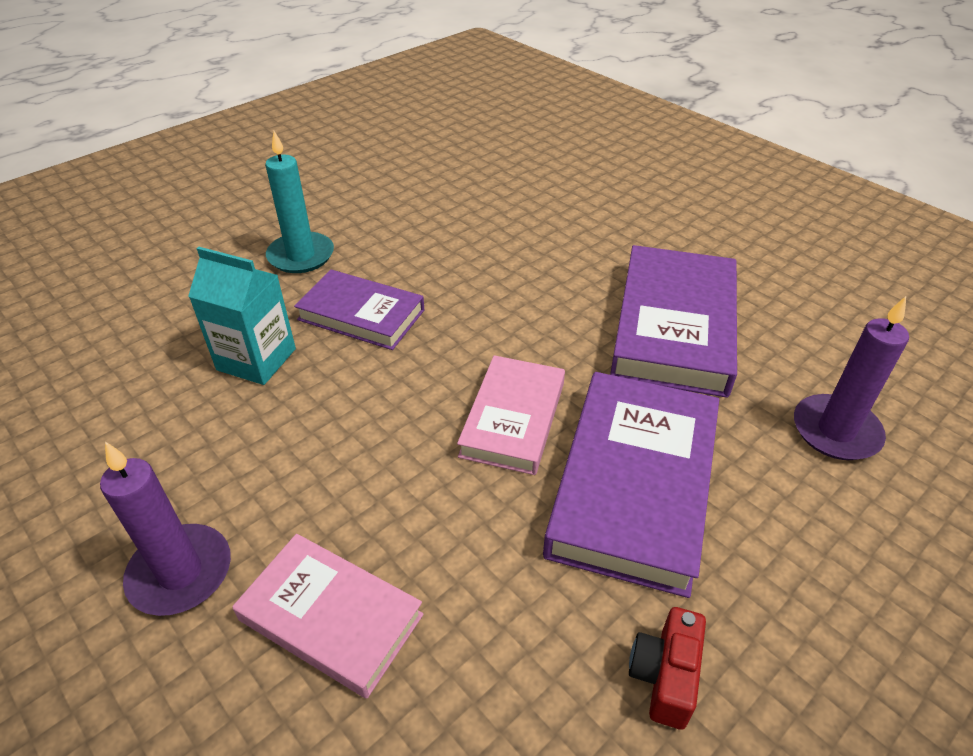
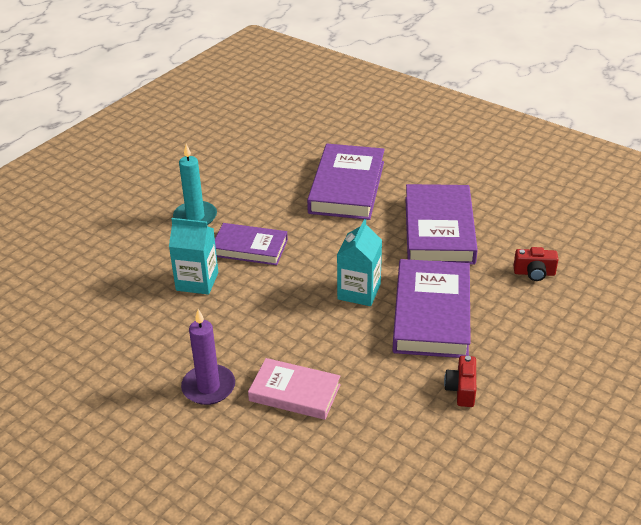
camera: 10 degrees left, 5 degrees down
(513, 419) = (359, 292): pink book -> turquoise carton
(541, 240) = (347, 187): none -> purple book
(835, 431) = (534, 273): purple candle -> red camera

